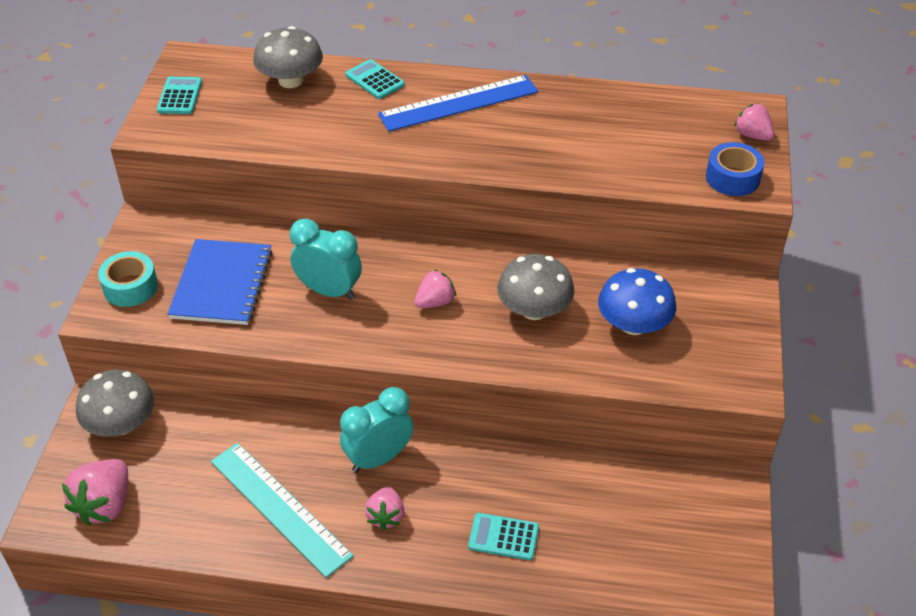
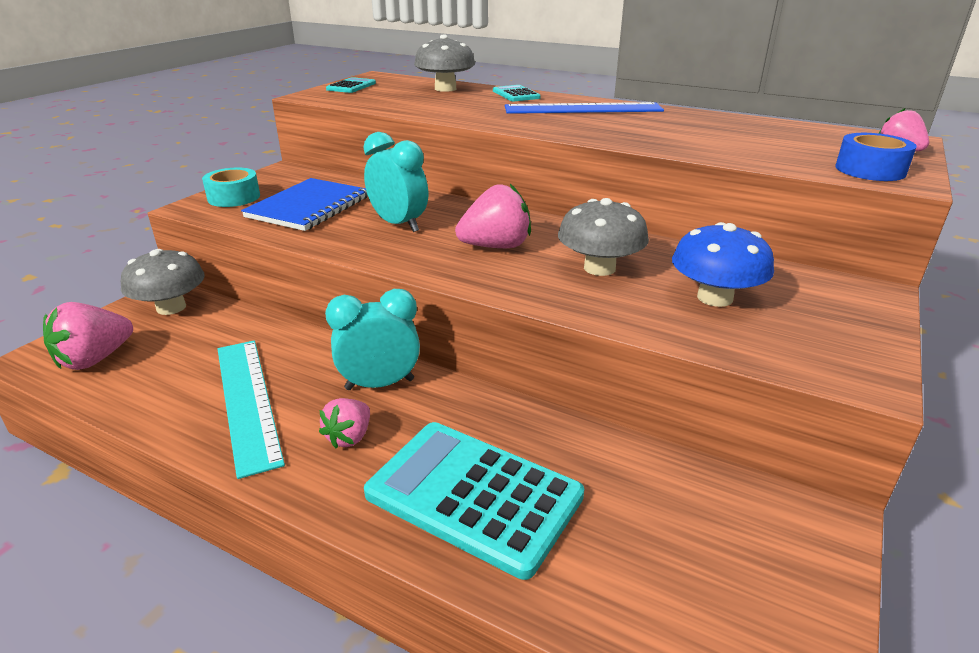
camera: 20 degrees right, 15 degrees down
(435, 302) = (496, 246): pink strawberry -> pink strawberry, size x1.59
(503, 537) = (474, 495): turquoise calculator -> turquoise calculator, size x2.14

